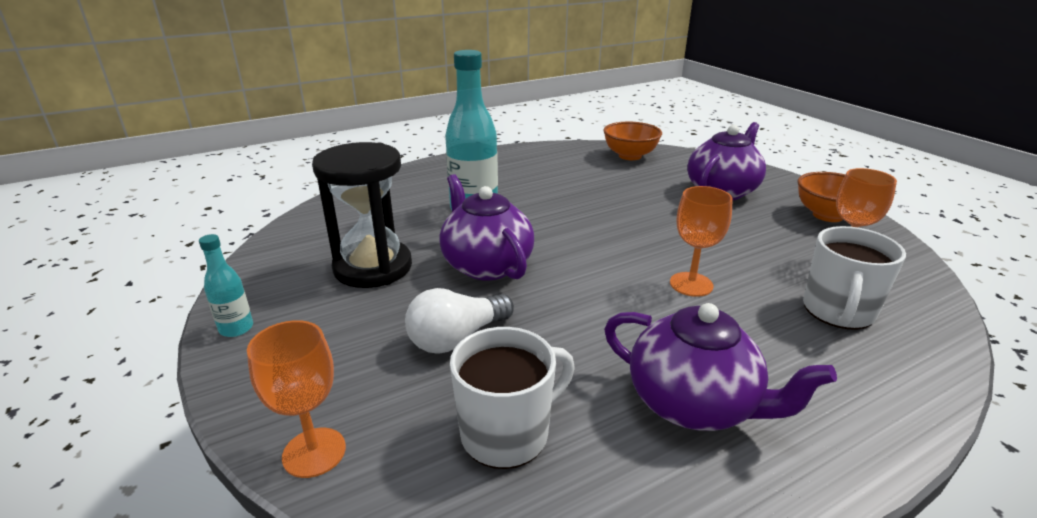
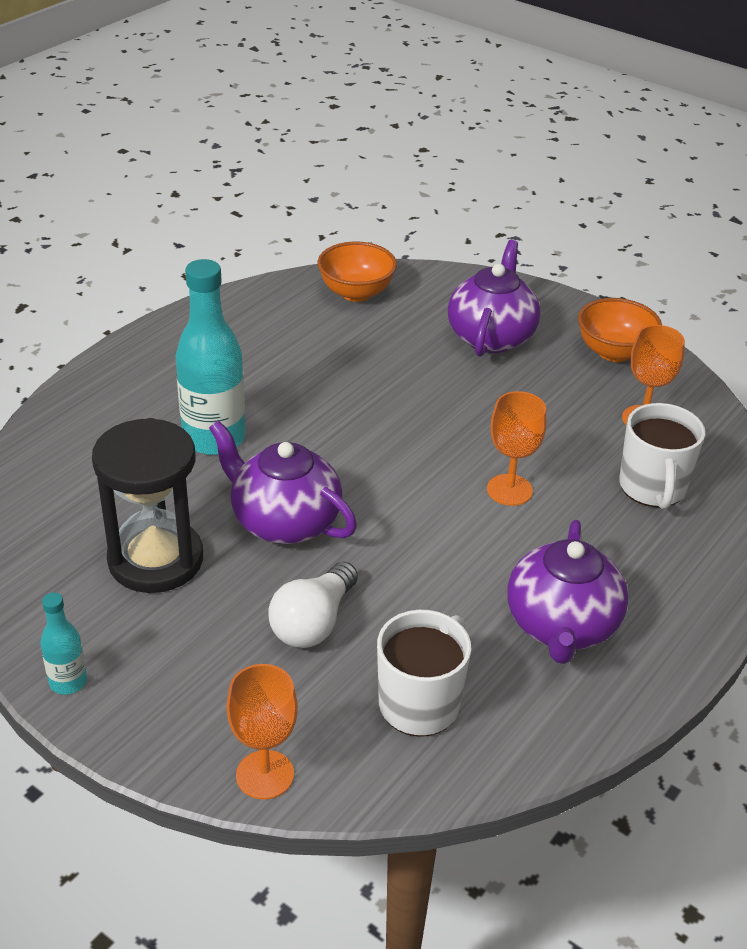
camera: 25 degrees left, 10 degrees up
(694, 404) = (561, 626): purple teapot -> purple teapot turned 90 degrees clockwise

